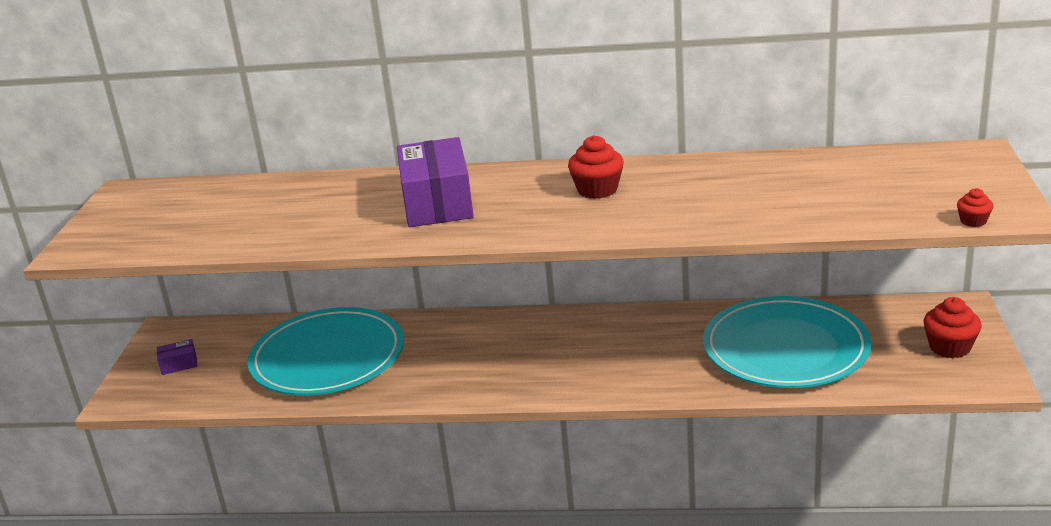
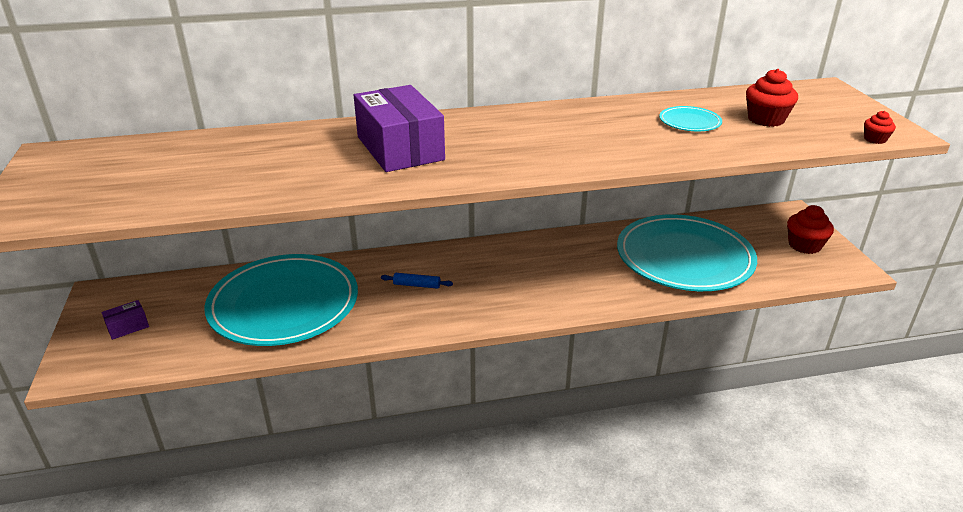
camera: 20 degrees left, 5 degrees up
(467, 351) = (417, 285): none -> blue rolling pin
(597, 190) = (544, 129): red cupcake -> red cupcake (766, 119)
(767, 189) = (689, 122): none -> turquoise plate

